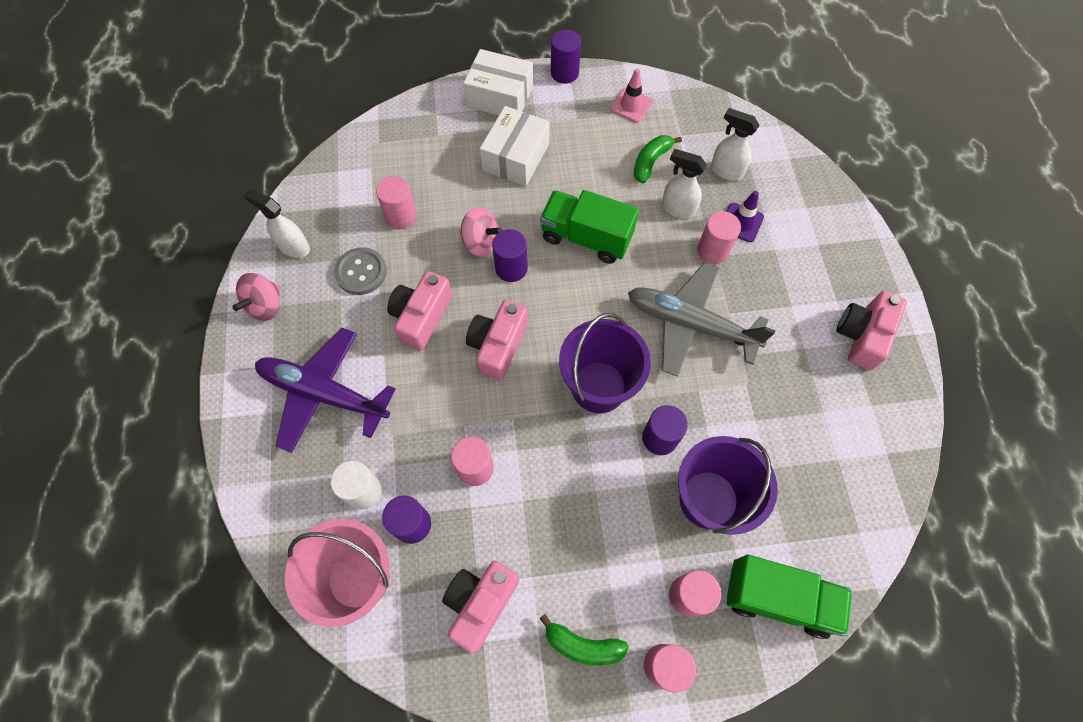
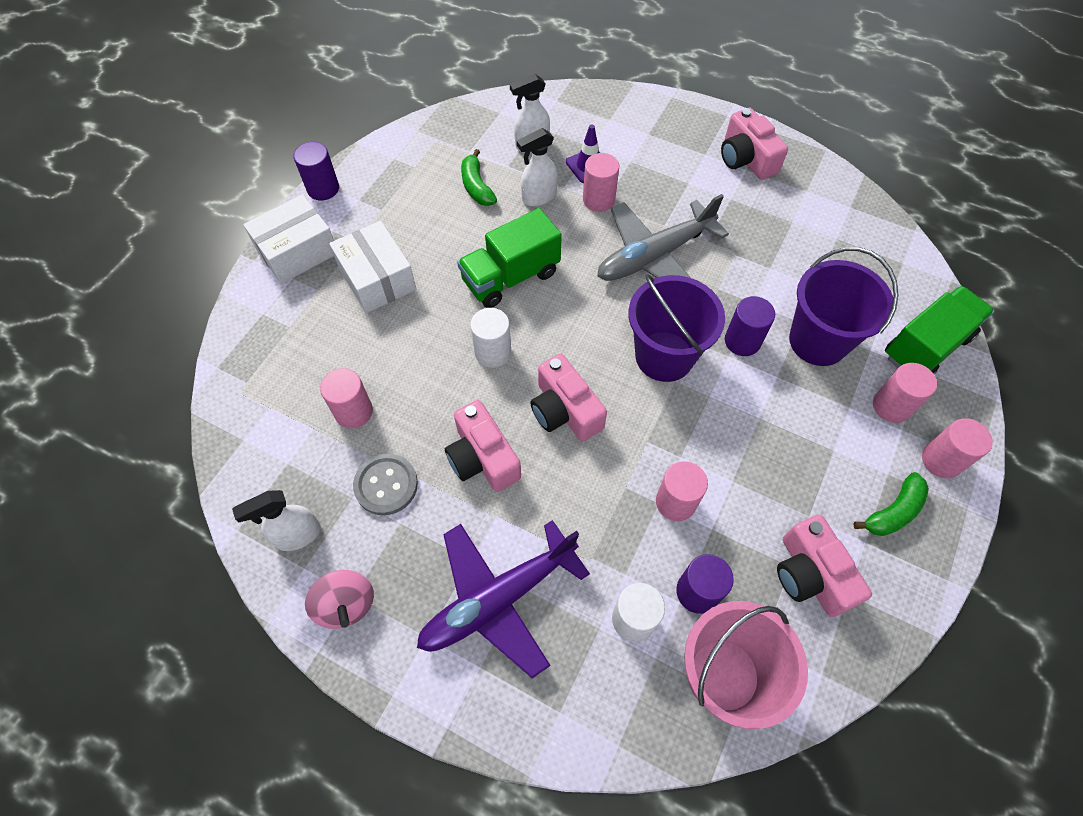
camera: 55 degrees left, 5 degrees down
(481, 242) = (444, 360): pink spinning top -> none
(511, 268) = (493, 352): purple cylinder -> white cylinder
(631, 105) = (406, 164): pink traffic cone -> none

